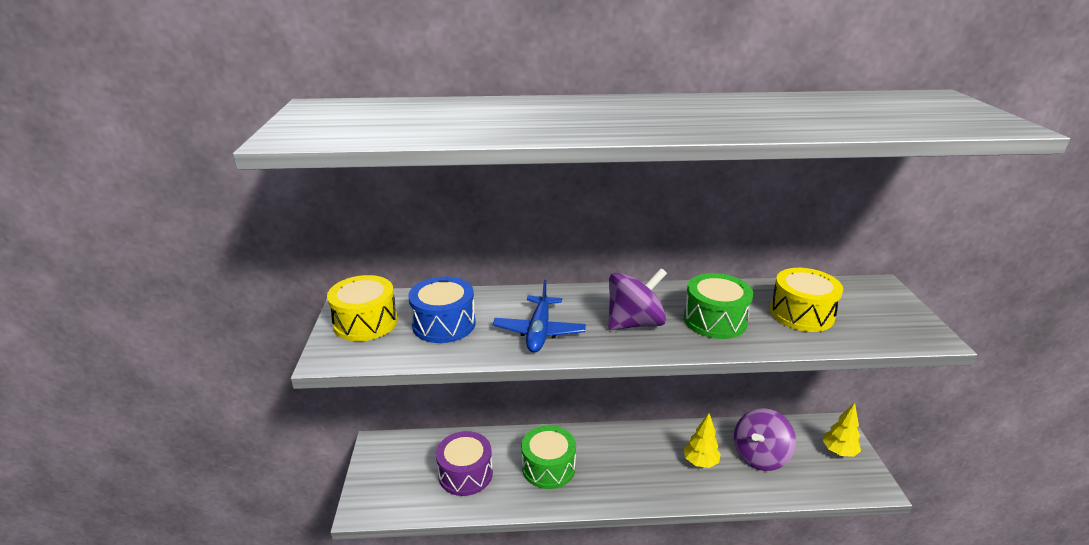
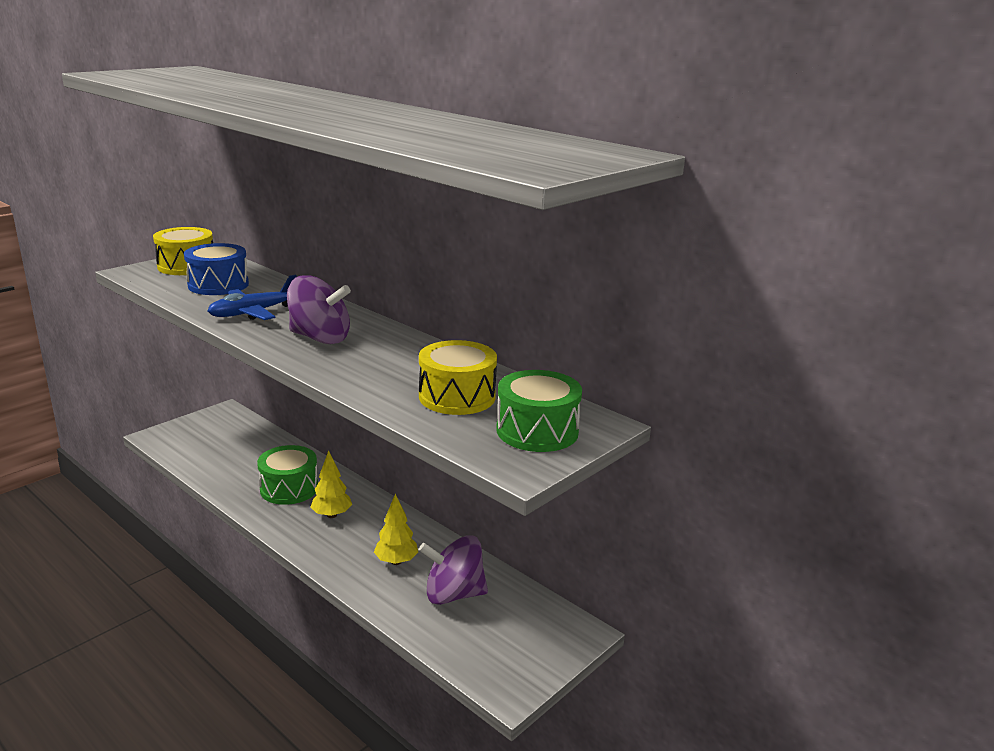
camera: 45 degrees right, 5 degrees down
(465, 474) = (237, 457): purple drum -> none
(715, 320) = (377, 364): green drum -> green drum (537, 431)
(838, 452) = (534, 646): yellow tree -> yellow tree (331, 515)

